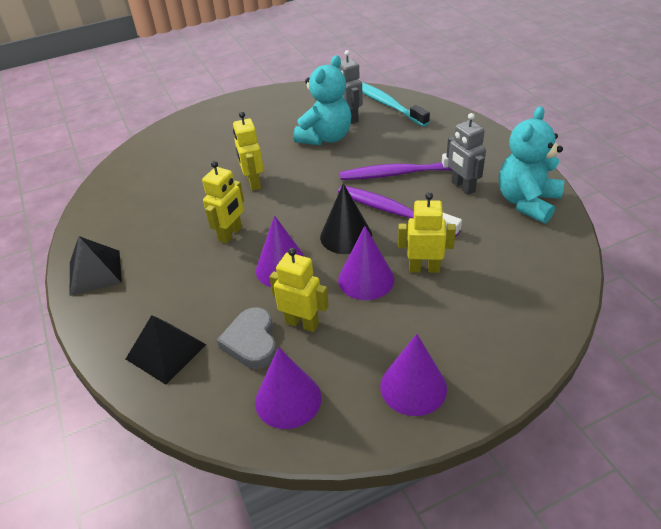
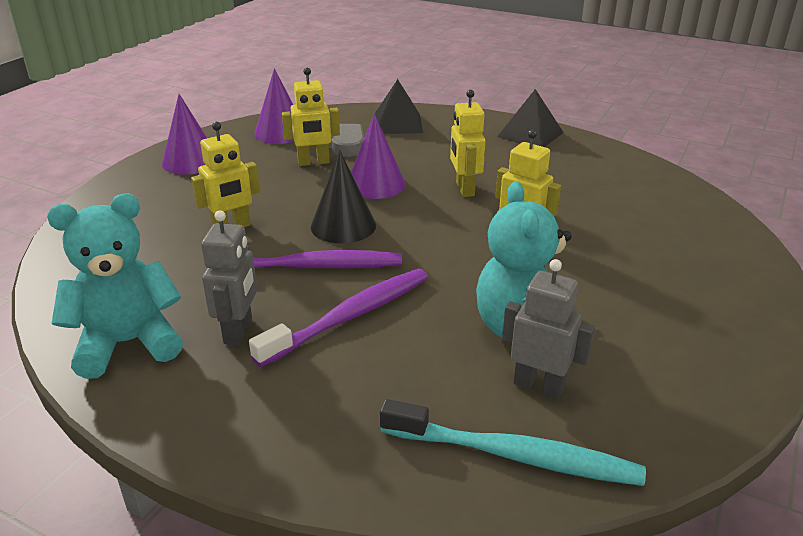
camera: 140 degrees right, 10 degrees down
(366, 279) = (285, 202): purple cone -> none
(462, 187) = (239, 331): grey robot -> grey robot turned 75 degrees clockwise
(527, 202) = (128, 343): turquoise teddy bear -> turquoise teddy bear turned 105 degrees counterclockwise

